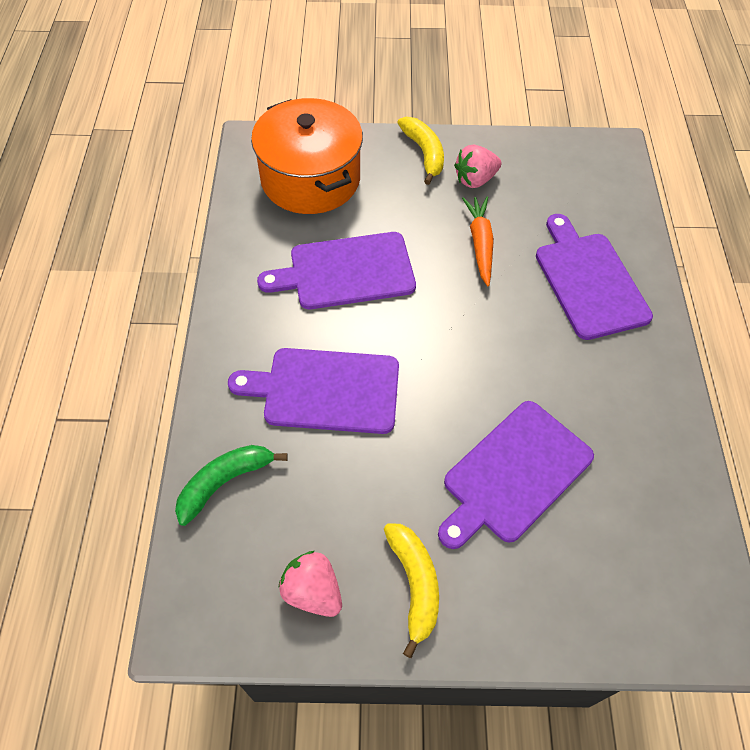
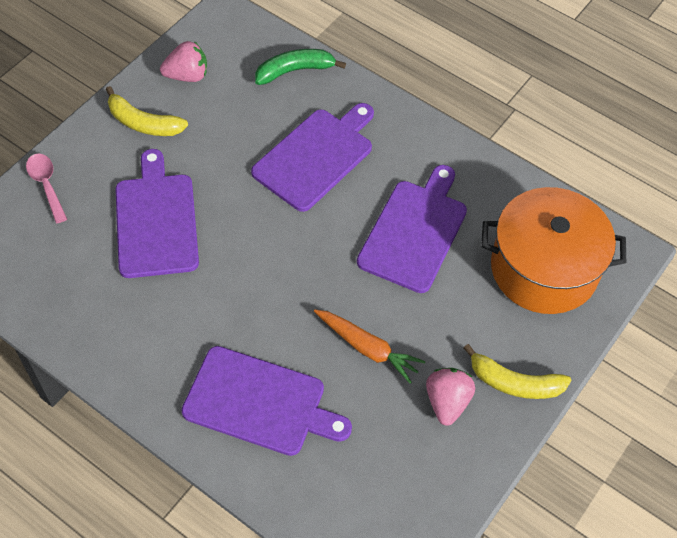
camera: 125 degrees right, 0 degrees up
(225, 483) = (295, 71): green banana -> green banana turned 105 degrees counterclockwise
(573, 618) = (46, 185): none -> pink spoon

